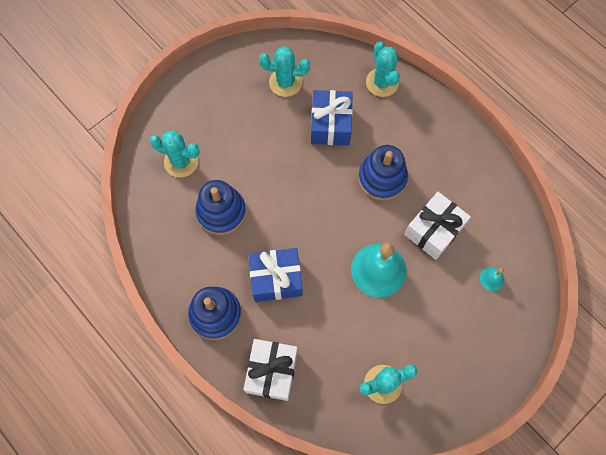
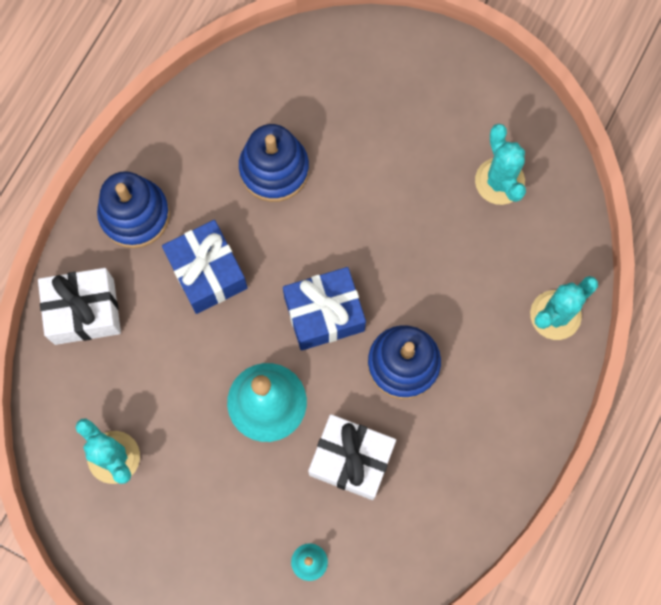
camera: 70 degrees right, 5 degrees up
(181, 162) = (326, 91): turquoise cactus -> none
(331, 124) = (458, 266): blue gift -> blue gift (324, 314)

